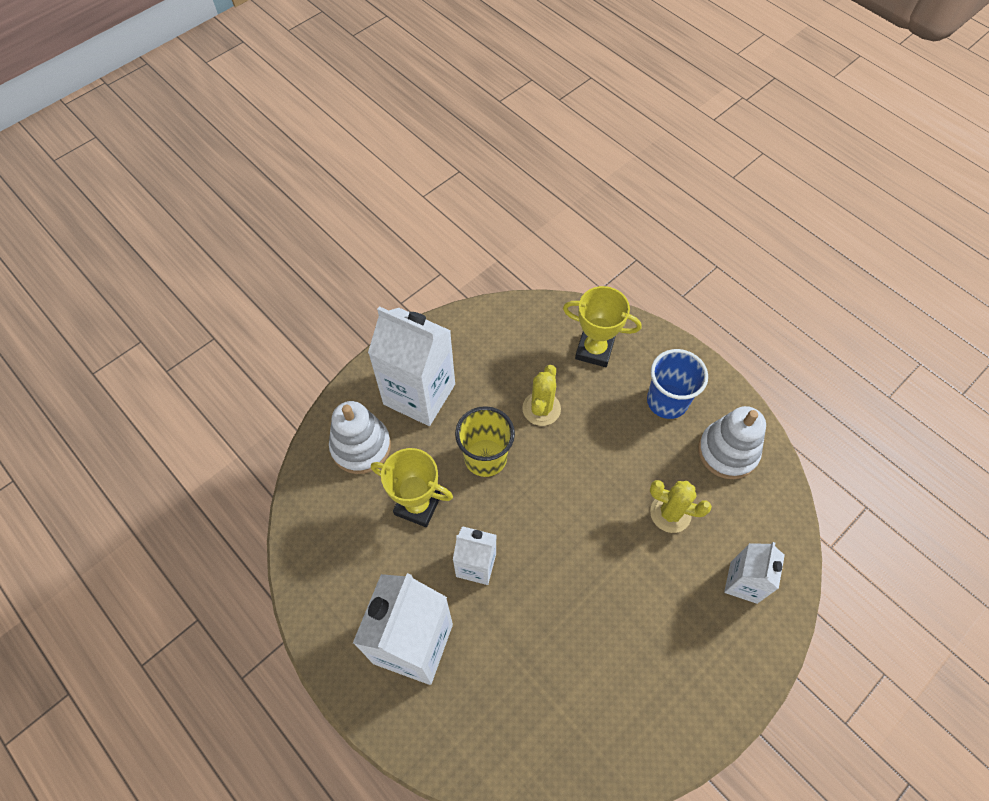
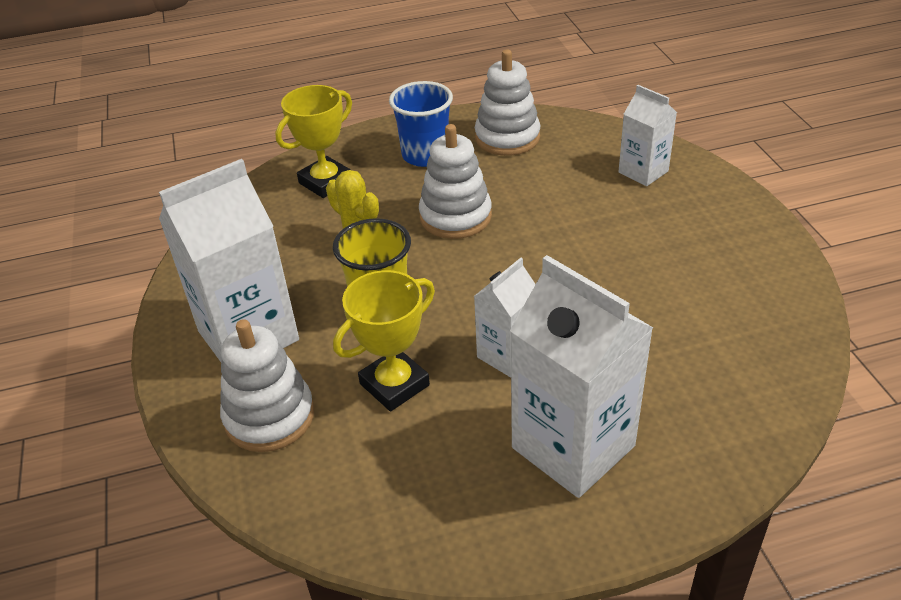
camera: 60 degrees left, 20 degrees down
(603, 461) = (455, 216): none -> white stacking toy
(670, 513) = (545, 192): yellow cactus -> none

